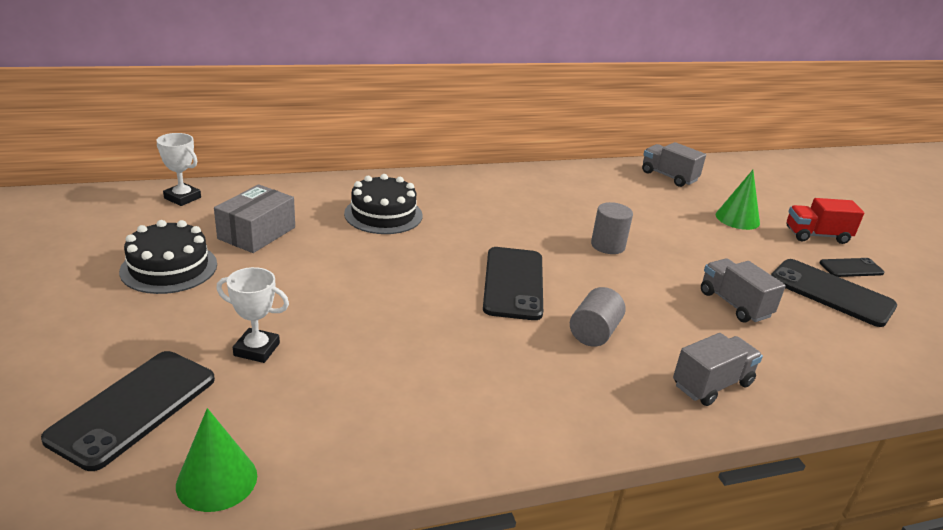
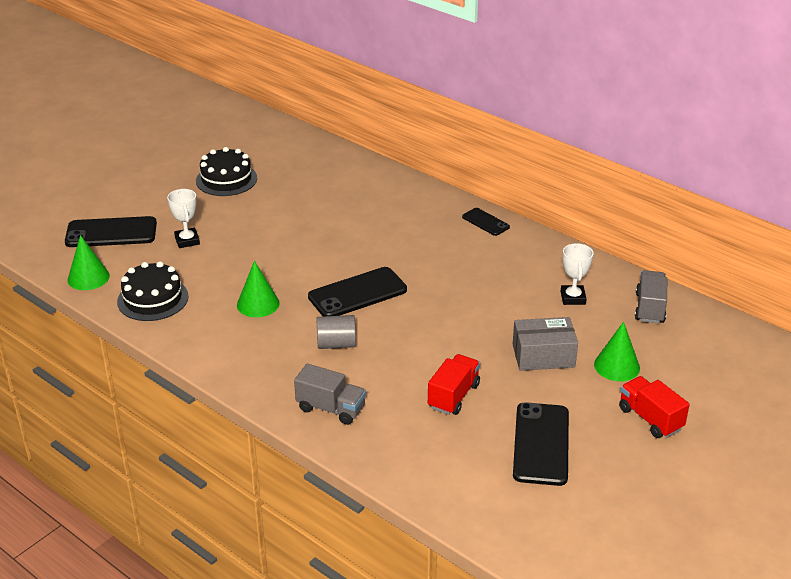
camera: 60 degrees right, 5 degrees up
(182, 198) = (301, 143): white trophy -> white trophy (573, 298)
(257, 233) = (295, 184): grey box -> grey box (543, 356)
(383, 214) = (379, 212): black cake -> black cake (153, 299)
(463, 352) = (258, 304): none -> green cone
(608, 245) = (466, 314): grey cylinder -> none
(734, 304) = (453, 396): grey truck -> red truck
(851, 268) = (608, 449): black phone -> black phone (485, 222)

